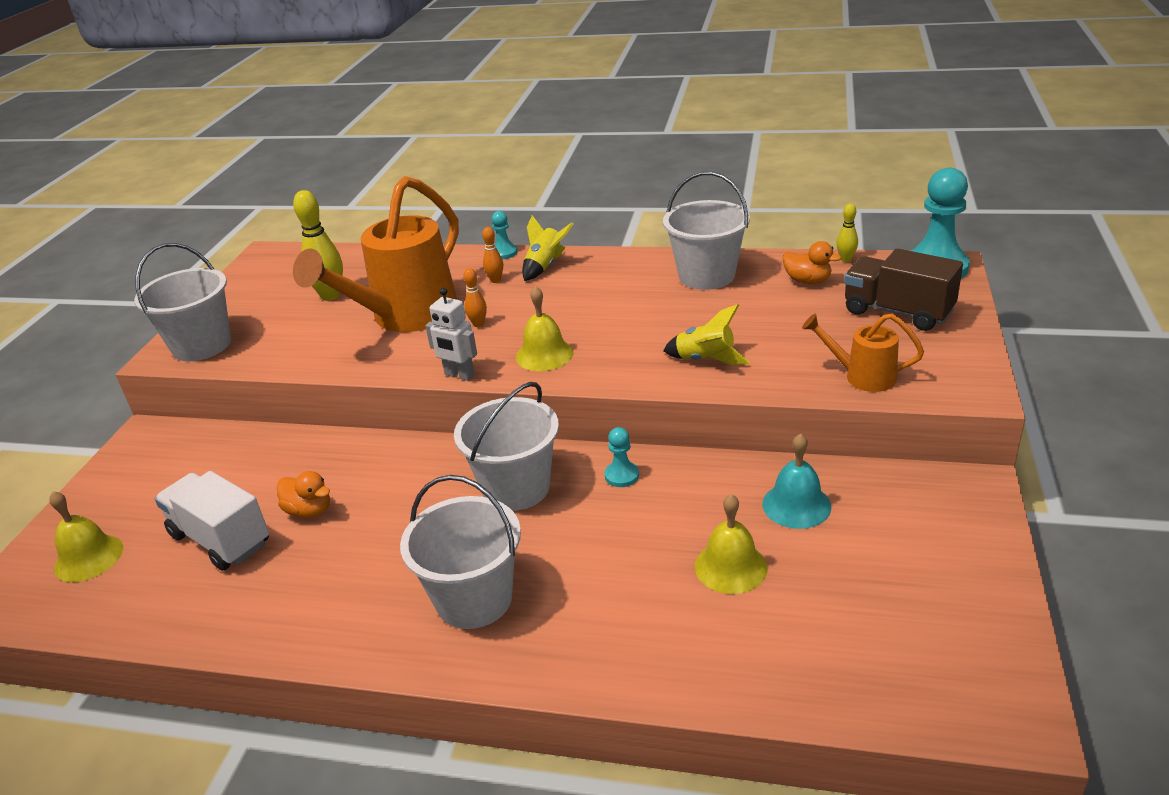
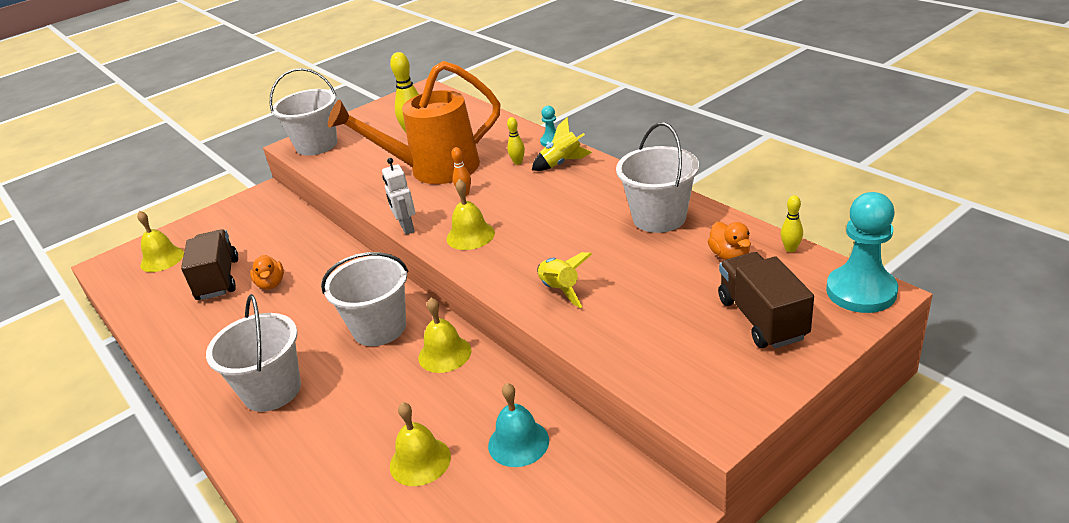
camera: 40 degrees right, 0 degrees up
(220, 539) = (218, 279): white truck -> brown truck
(495, 280) = (518, 162): orange bowling pin -> yellow bowling pin
(622, 476) = (444, 354): turquoise pawn -> yellow bell
(862, 376) = (649, 362): orange watering can -> none

